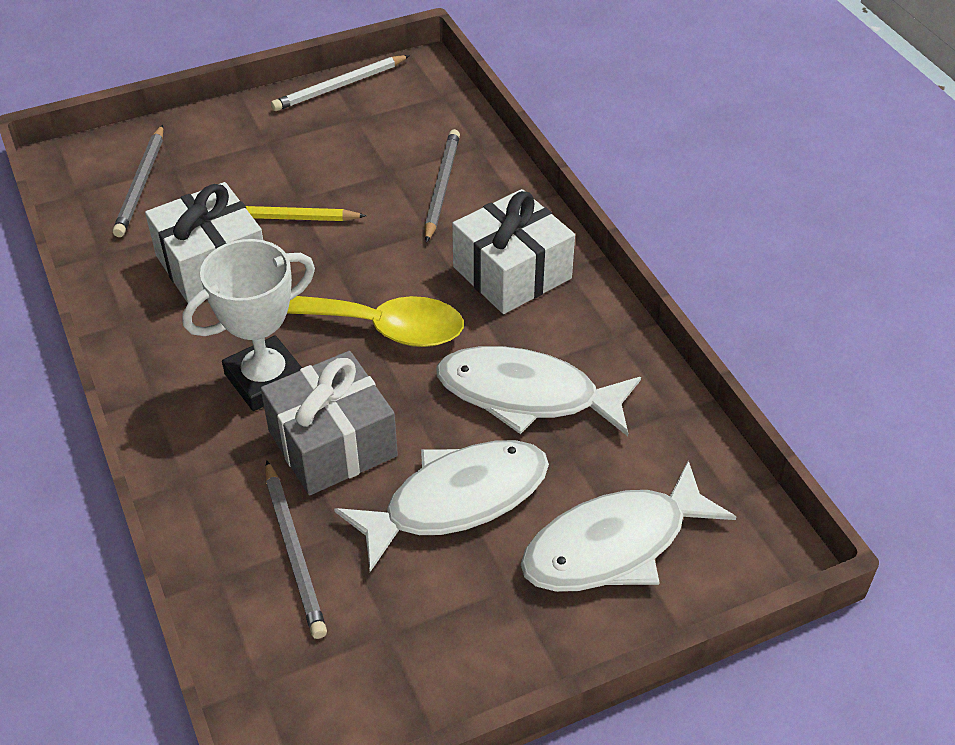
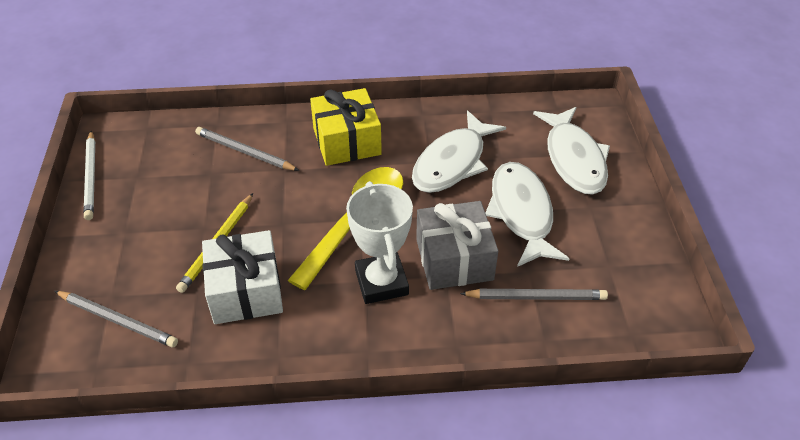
camera: 70 degrees left, 0 degrees up
(512, 273) = (347, 141): white gift -> yellow gift

